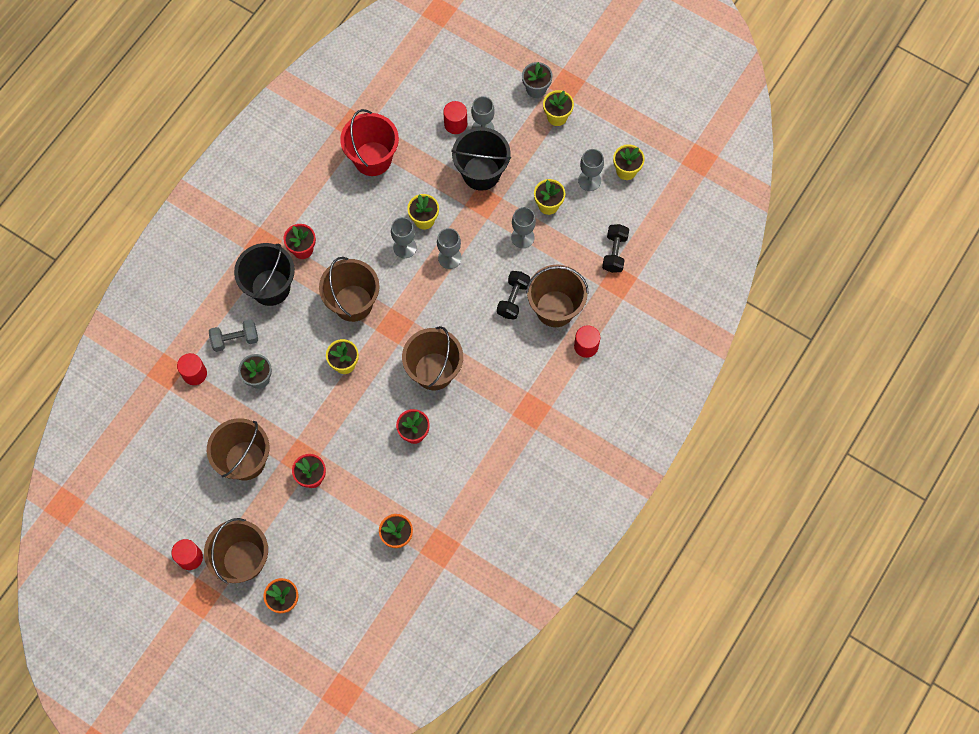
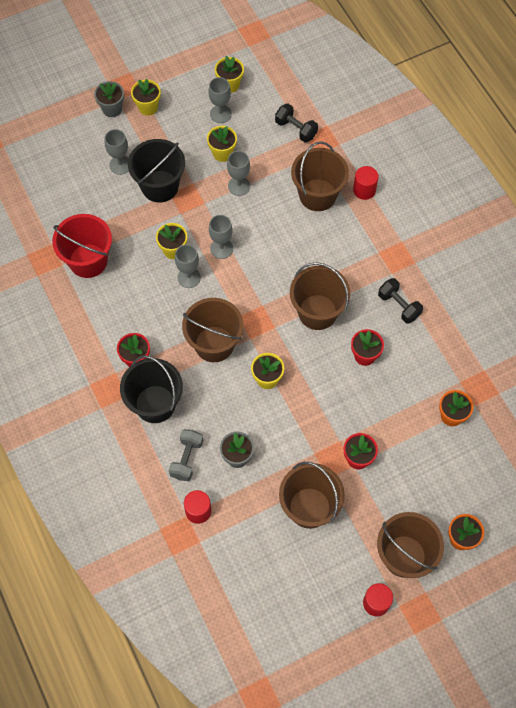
camera: 60 degrees left, 5 degrees down
(455, 124) = (101, 182): red cylinder -> none
(513, 299) = (289, 221): black dumbbell -> black dumbbell (399, 306)

